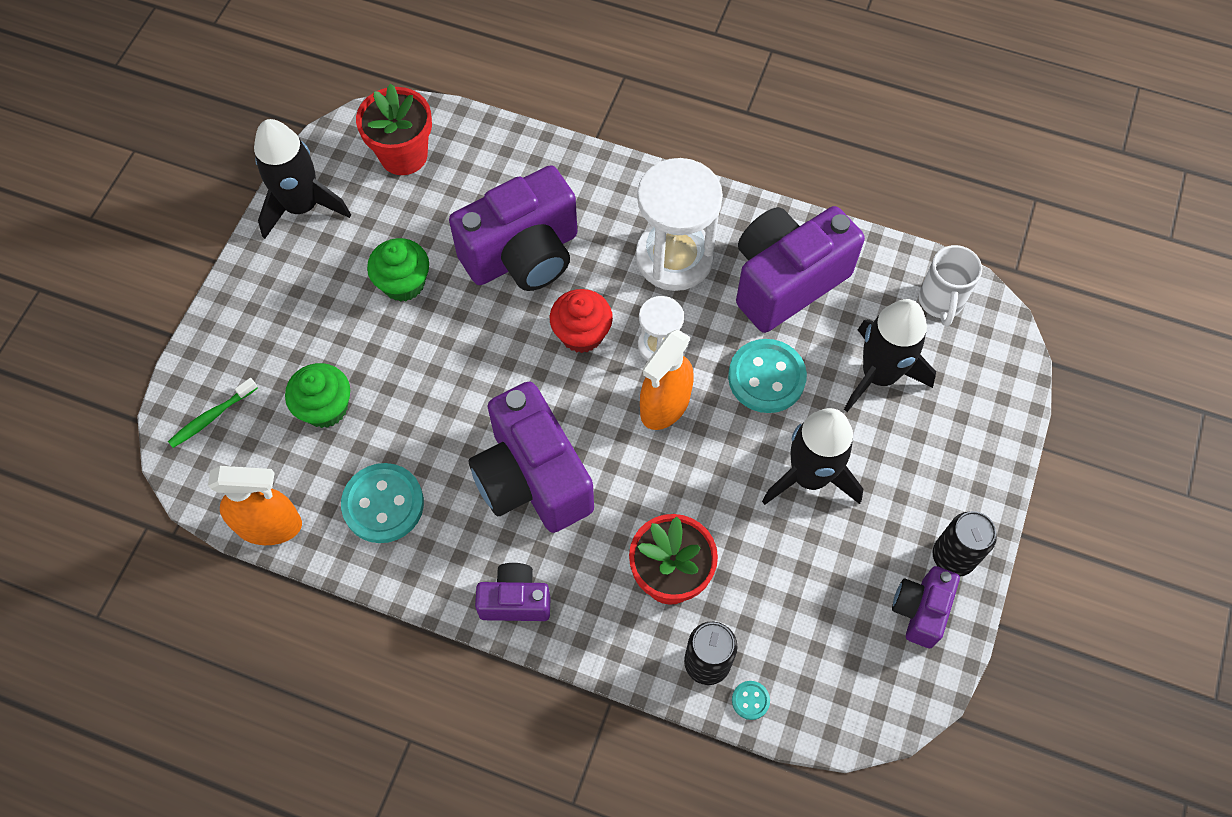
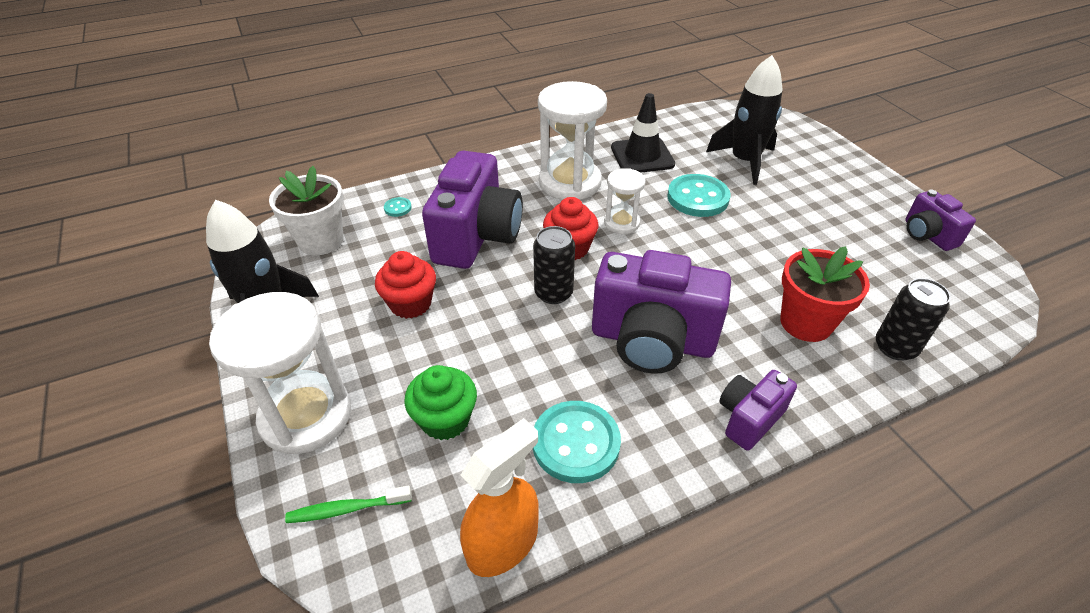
camera: 45 degrees left, 20 degrees down
(211, 417) = (346, 509): green toothbrush -> green toothbrush turned 75 degrees clockwise
(249, 324) = (306, 416): none -> white hourglass
(403, 155) = (321, 241): red flower pot -> white flower pot
(403, 283) = (410, 304): green cupcake -> red cupcake
(665, 405) = (668, 246): orange spray bottle -> none
(750, 700) = (944, 345): turquoise button -> turquoise button (397, 208)
(786, 281) = (642, 156): purple camera -> black traffic cone
(809, 476) = (787, 221): black rocket -> none
(940, 302) = (722, 120): white mug -> none
(953, 557) = (898, 203): black can -> black can (553, 293)

